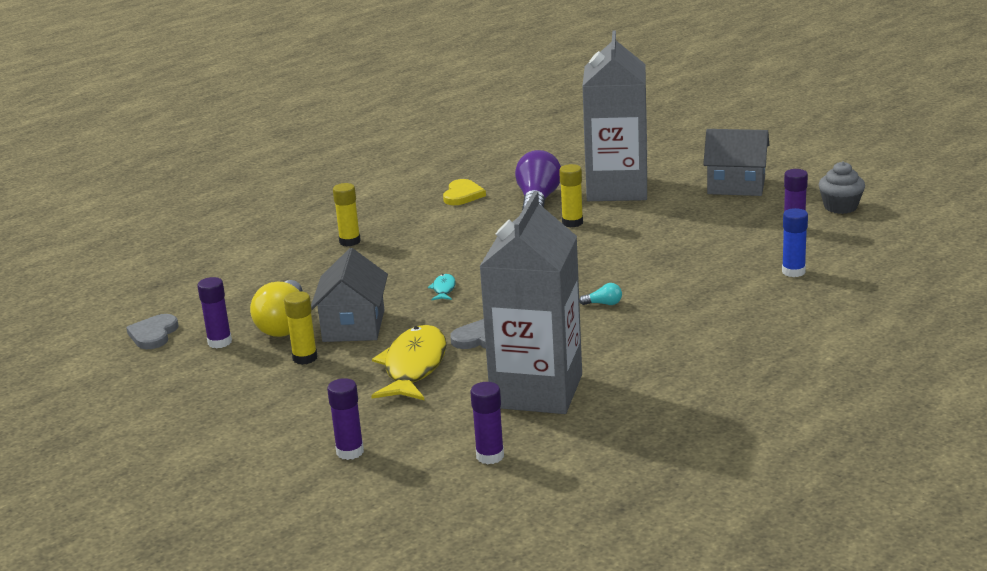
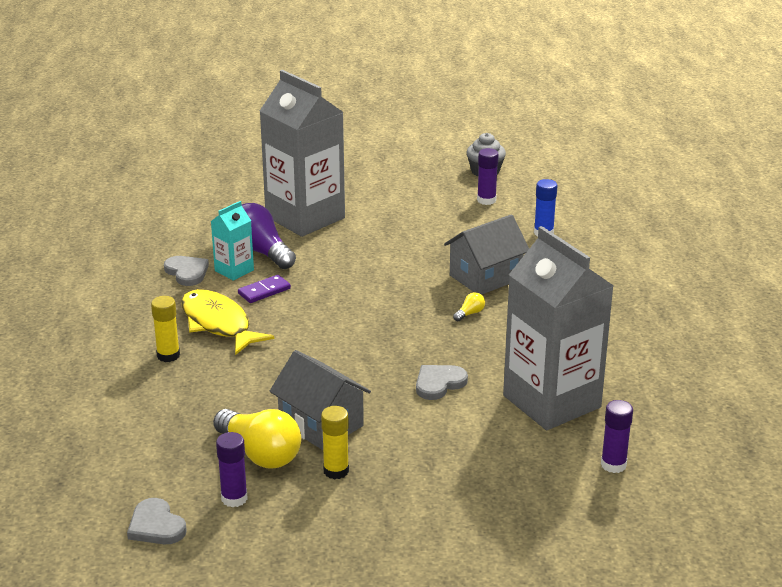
camera: 50 degrees left, 5 degrees up
(350, 452) = (519, 520): purple glue stick -> none
(414, 366) = (433, 431): yellow fish -> yellow fish (218, 324)
(443, 289) = (331, 358): turquoise fish -> none
(462, 195) = (187, 272): yellow heart -> grey heart
(488, 227) = (264, 291): none -> purple domino
(495, 206) = (234, 270): none -> turquoise carton
(572, 223) = (324, 259): yellow glue stick -> none
(604, 304) = (470, 313): turquoise light bulb -> yellow light bulb
(736, 186) = (387, 181): grey house -> grey house (485, 277)

